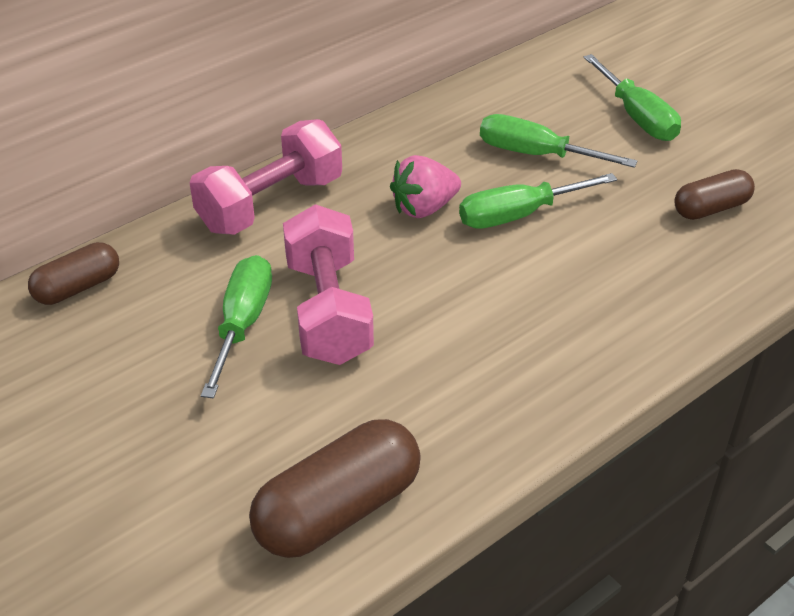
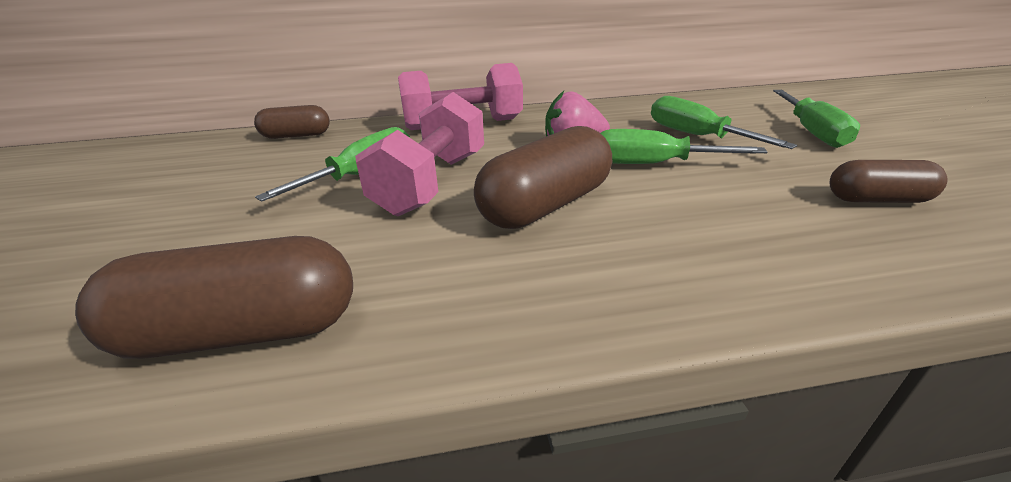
camera: 30 degrees right, 10 degrees down
(459, 304) = (545, 205): none -> brown capsule

